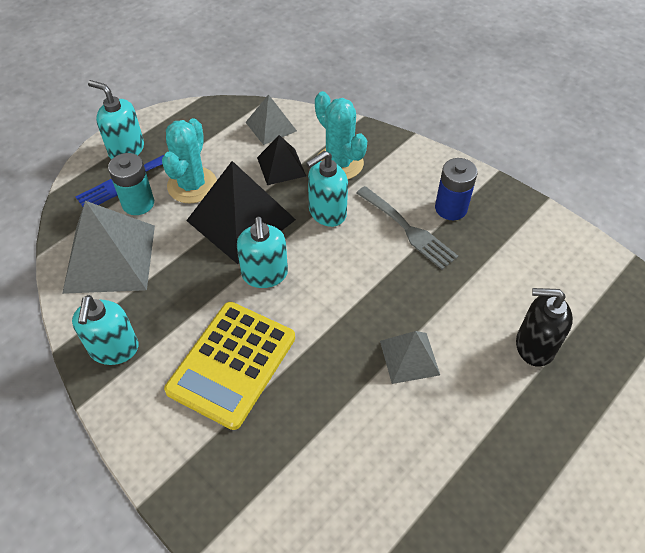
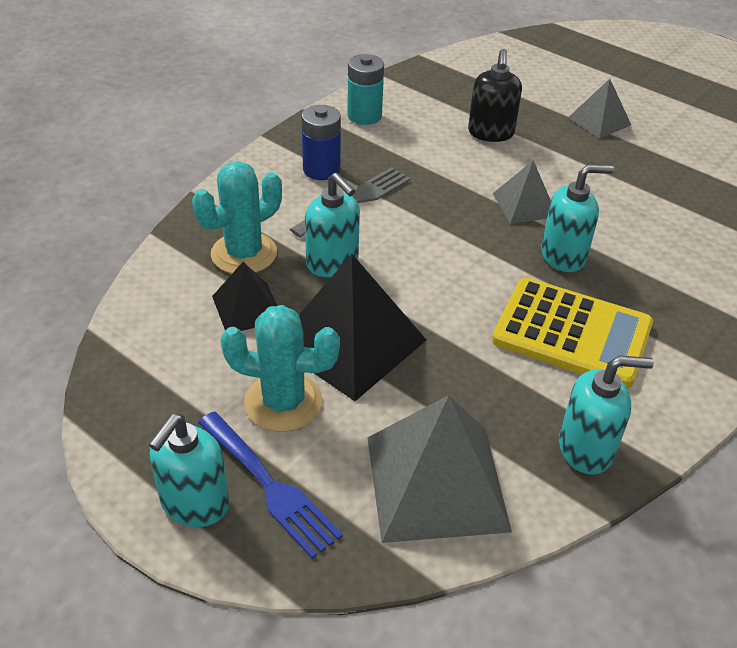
camera: 95 degrees left, 10 degrees down
(138, 203) = (322, 465): turquoise battery -> turquoise battery (364, 116)
(265, 274) = (439, 313): turquoise soap dispenser -> turquoise soap dispenser (563, 256)
(271, 126) = (160, 323): grey pyramid -> grey pyramid (599, 121)

